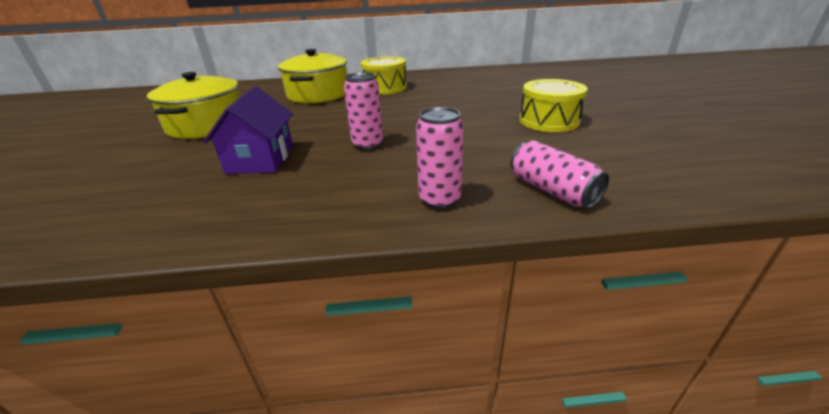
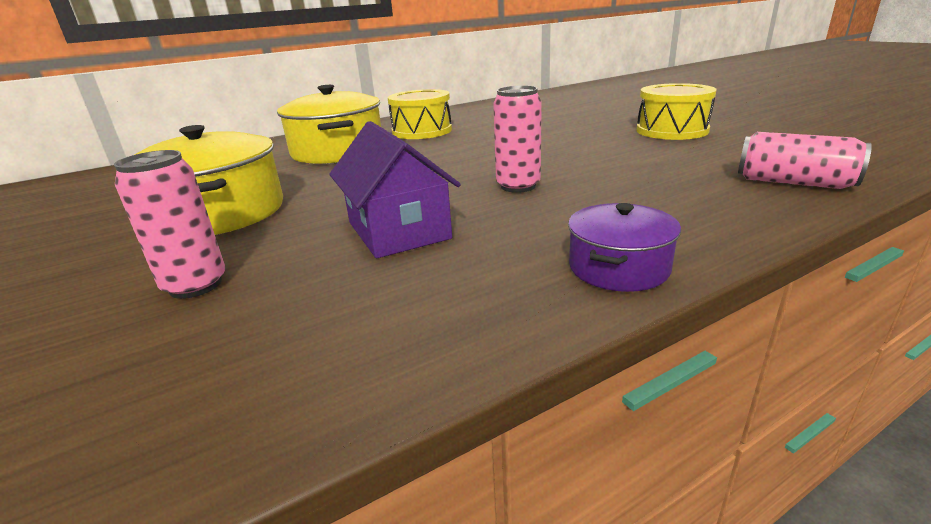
camera: 25 degrees left, 5 degrees down
(321, 219) = (618, 267): none -> purple pot
(439, 200) = (708, 215): pink can -> pink can (195, 285)

